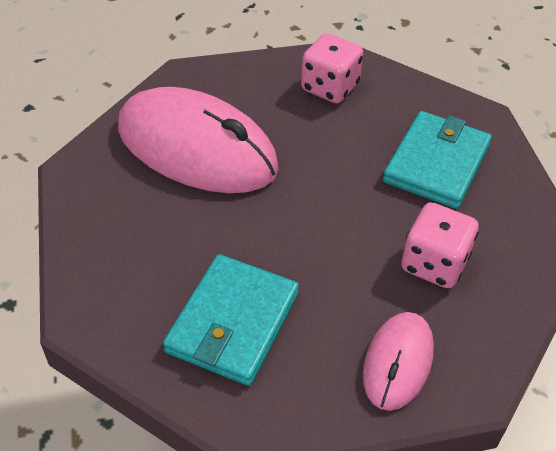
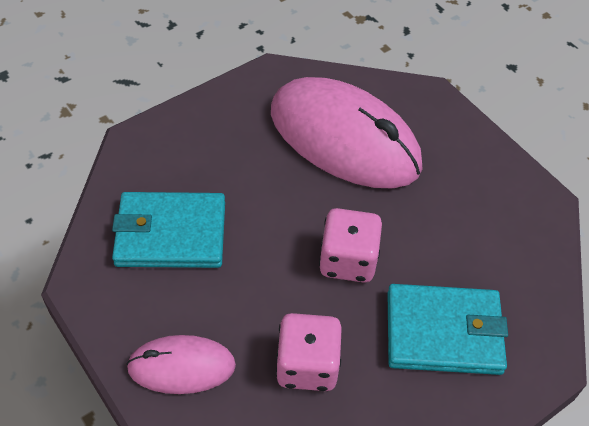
camera: 65 degrees right, 5 degrees up
(196, 148) = (344, 138): pink mouse -> pink mouse turned 60 degrees counterclockwise
(330, 87) = (491, 208): pink dice -> pink dice (348, 260)

